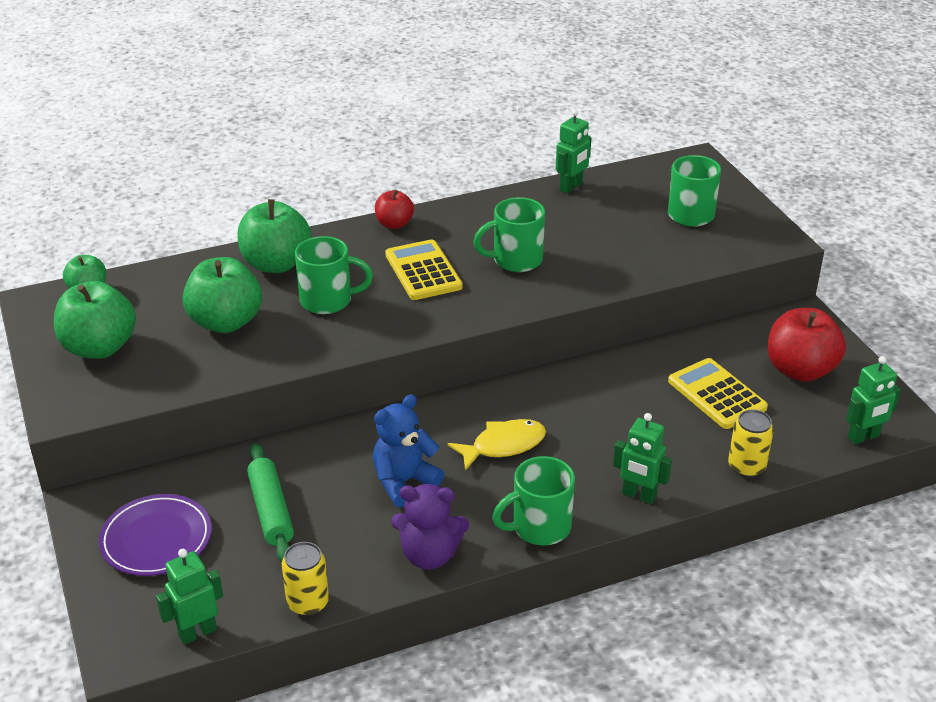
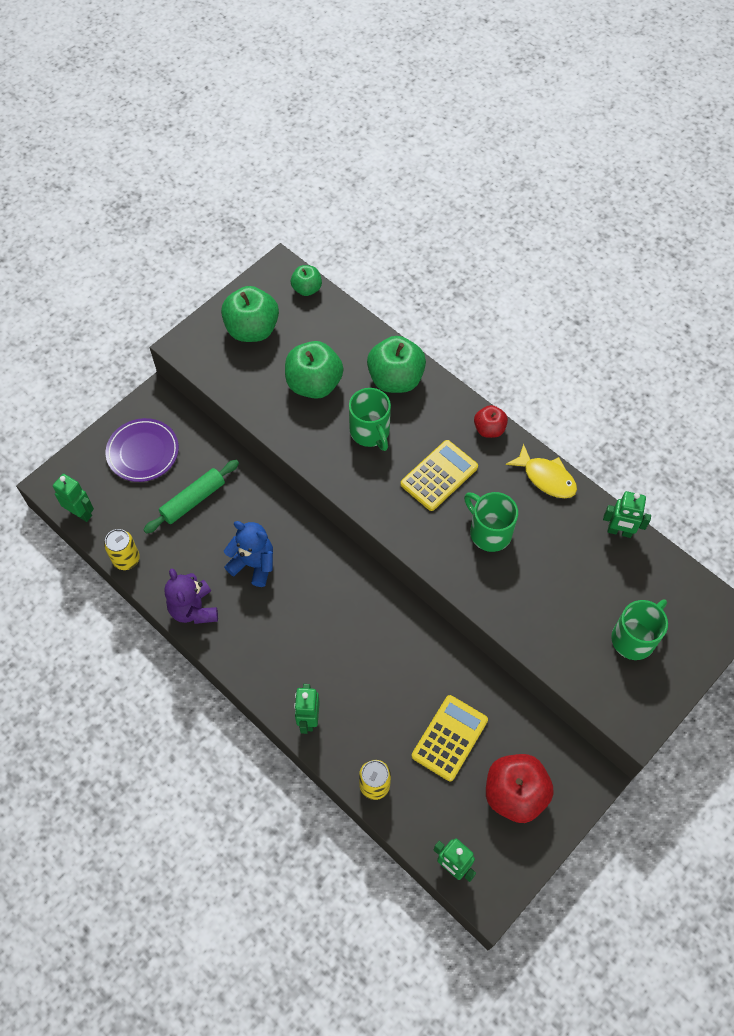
camera: 65 degrees right, 25 degrees up
(503, 445) = (318, 610): yellow fish -> yellow fish (546, 477)
(539, 527) = (248, 665): green mug -> none

